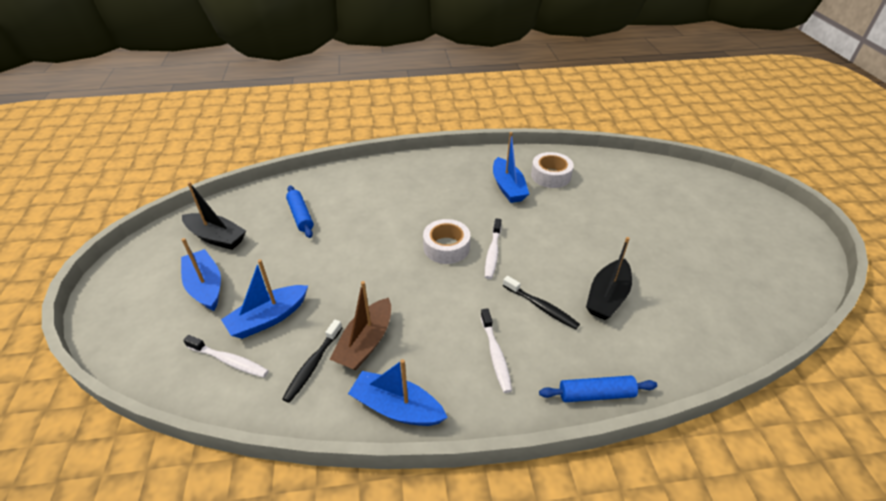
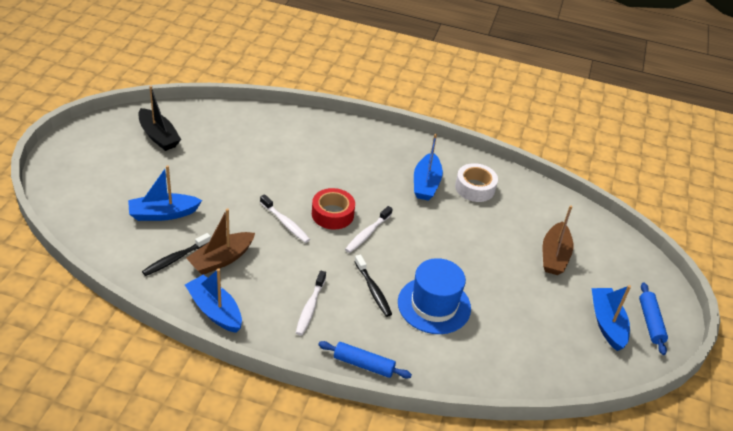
camera: 20 degrees right, 0 degrees up
(205, 286) = (131, 172): blue boat -> blue boat (607, 323)
(229, 361) = (121, 232): white toothbrush -> white toothbrush (285, 223)
(300, 216) = (233, 143): blue rolling pin -> blue rolling pin (650, 322)
(446, 247) = (332, 214): white tape -> red tape
(607, 297) = (434, 305): black boat -> blue hat
(662, 208) = (554, 256): none -> brown boat

